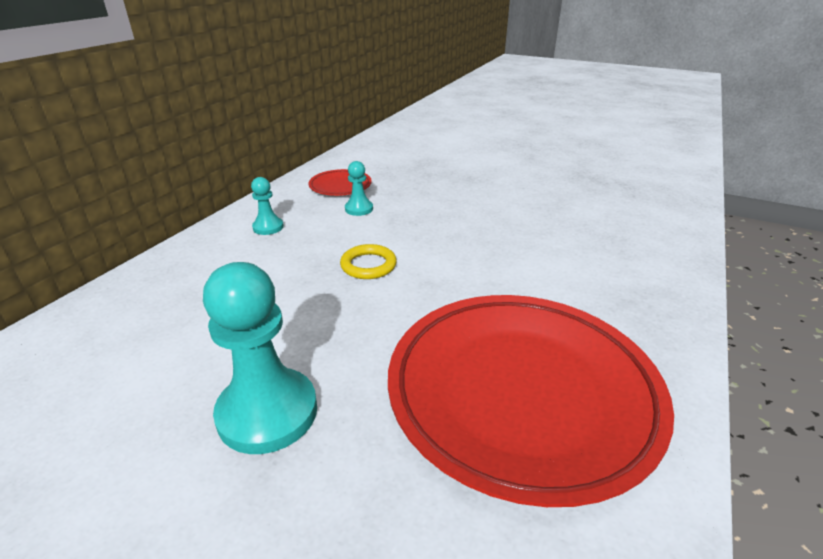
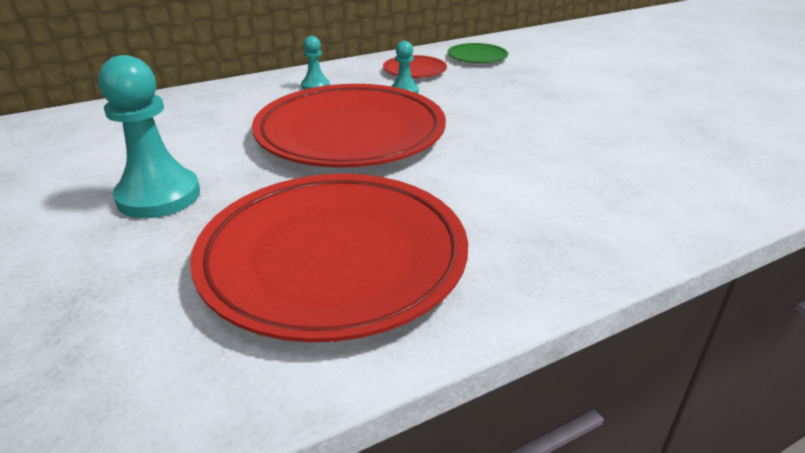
camera: 35 degrees right, 0 degrees up
(368, 265) = (350, 134): yellow ring -> red plate
(375, 160) = (477, 57): none -> green plate

